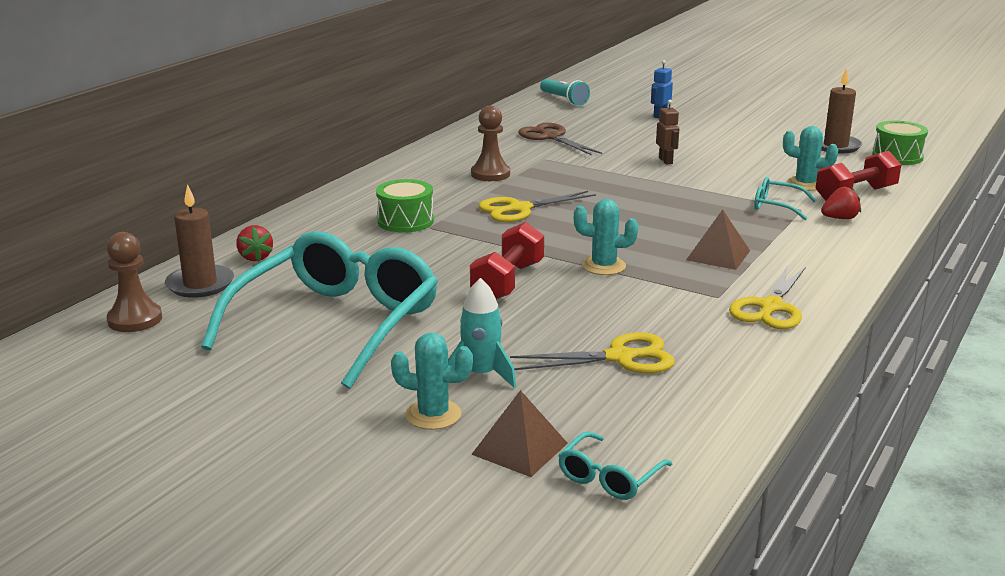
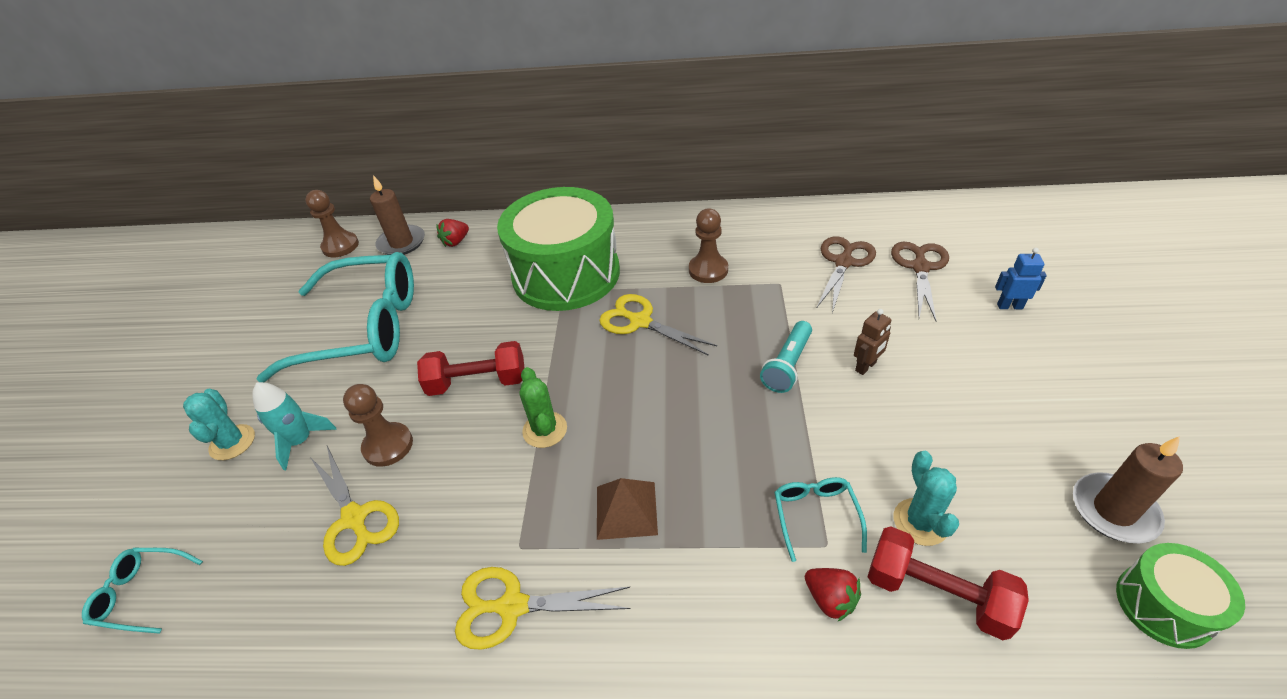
camera: 65 degrees right, 20 degrees up
(405, 221) = (566, 274): green drum -> green drum, size x2.16
(519, 448) = (185, 515): brown pyramid -> none
(543, 332) = (388, 446): none -> brown pawn
(564, 100) = (965, 224): turquoise flashlight -> turquoise flashlight (787, 365)
(590, 122) = (920, 267): none -> brown scissors
(603, 266) = (545, 430): turquoise cactus -> green cactus

